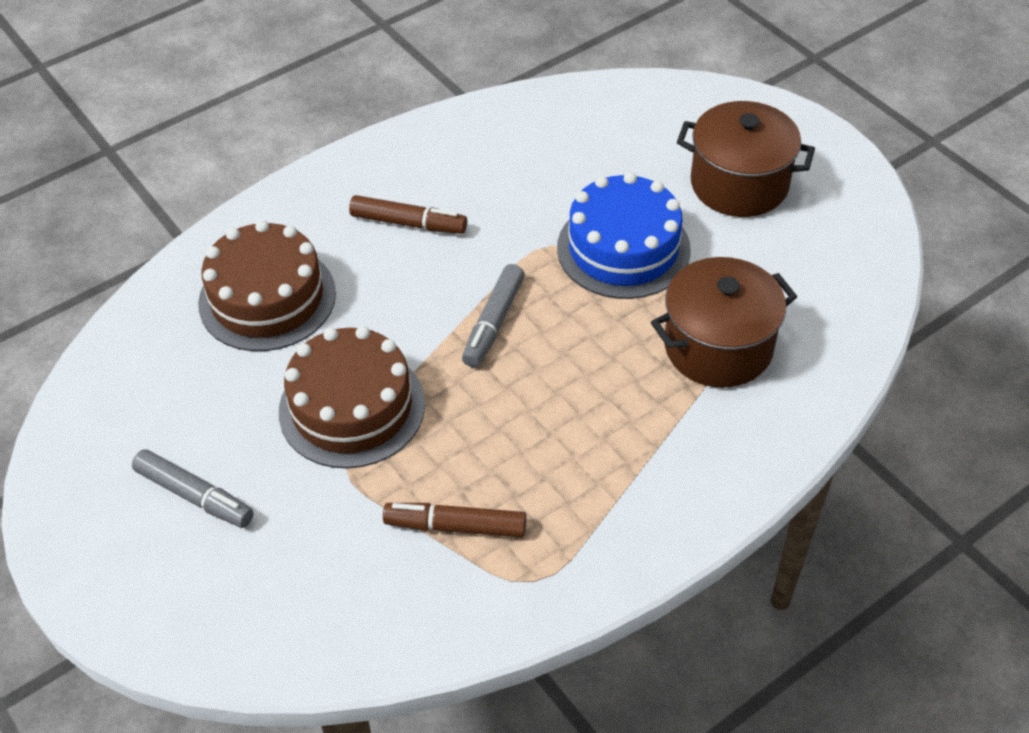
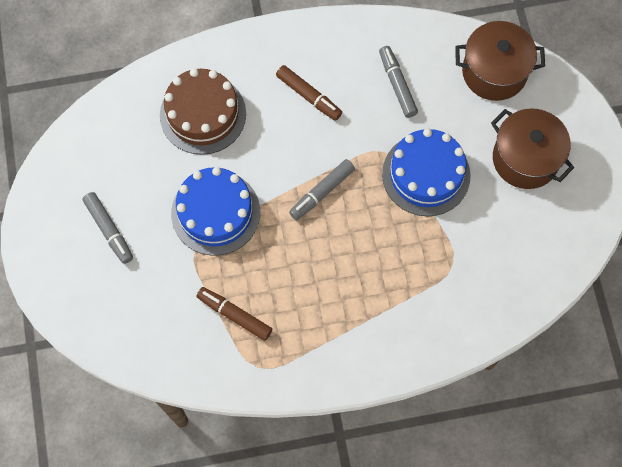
camera: 25 degrees right, 20 degrees up
(352, 407) = (215, 213): brown cake -> blue cake
(521, 169) = (397, 84): none -> grey marker
(718, 347) = (441, 270): brown pot -> brown pot (494, 72)

